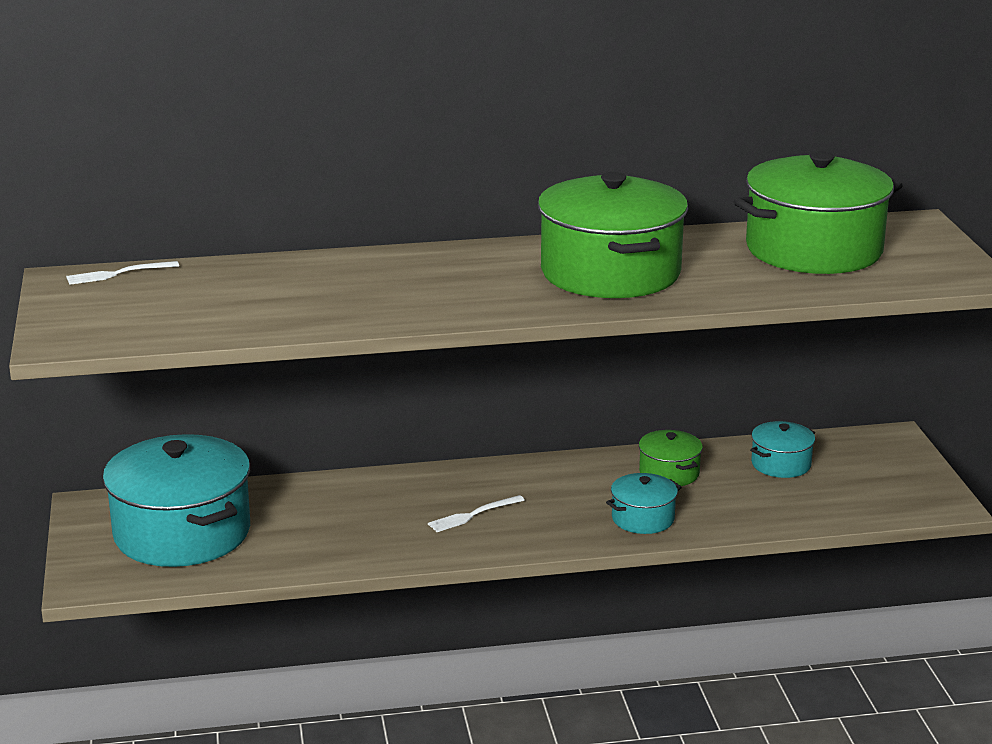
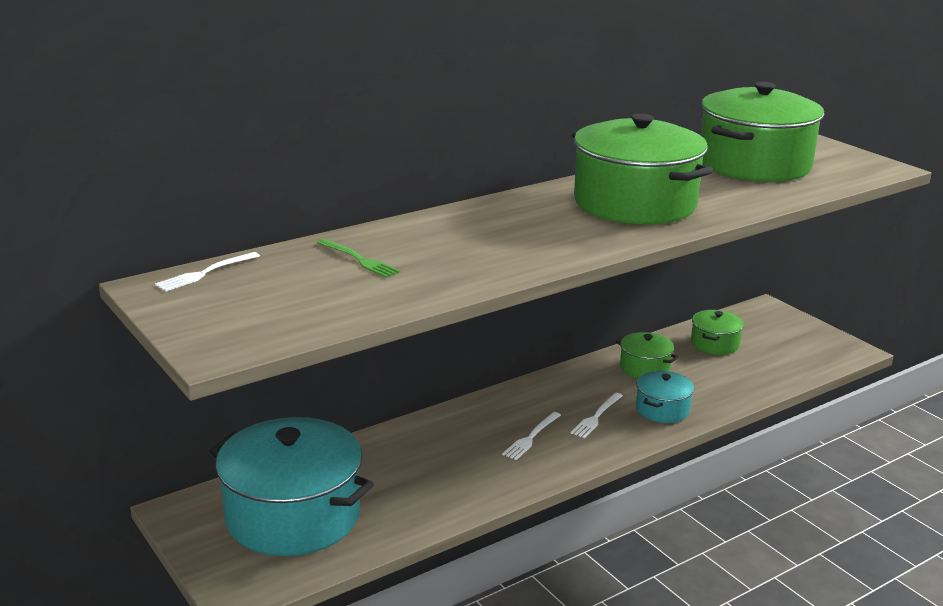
camera: 25 degrees left, 0 degrees up
(264, 284) = (359, 260): none -> green fork
(562, 510) = (596, 417): none -> white fork
(781, 464) = (714, 344): turquoise pot -> green pot

